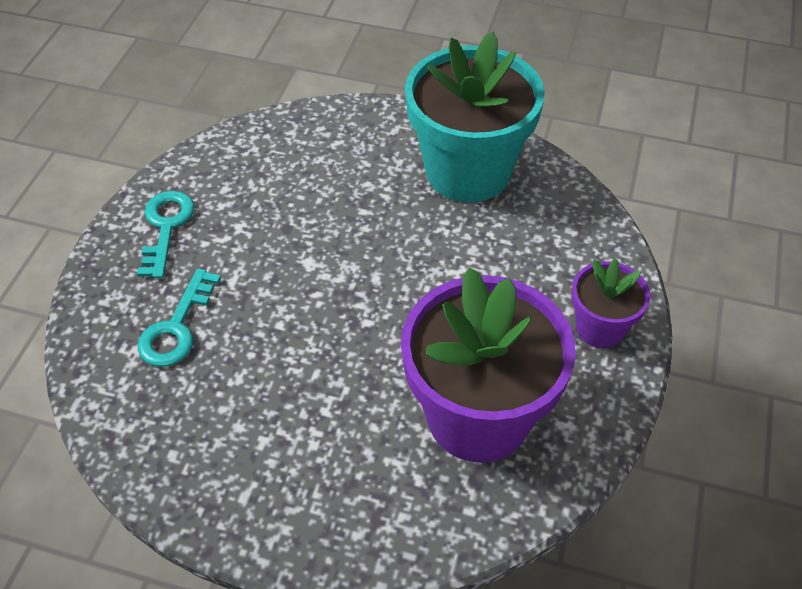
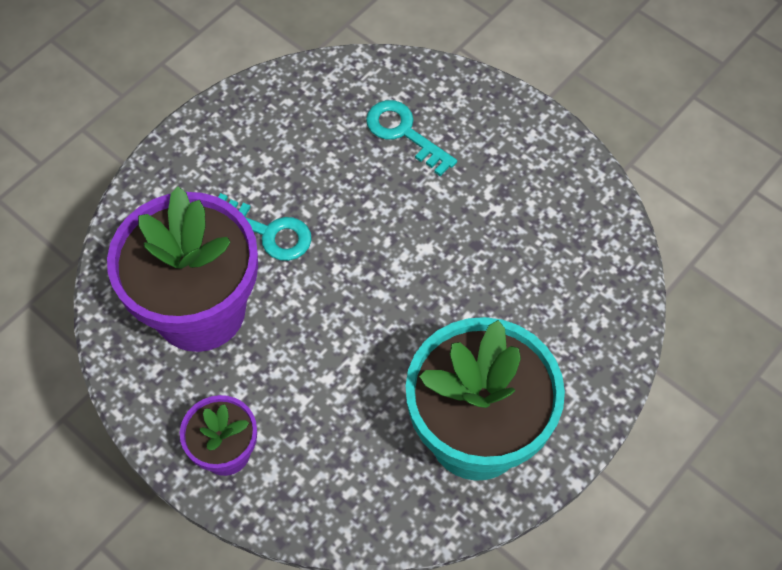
camera: 115 degrees right, 10 degrees up
(166, 227) = (522, 153): turquoise key -> turquoise key (268, 232)

